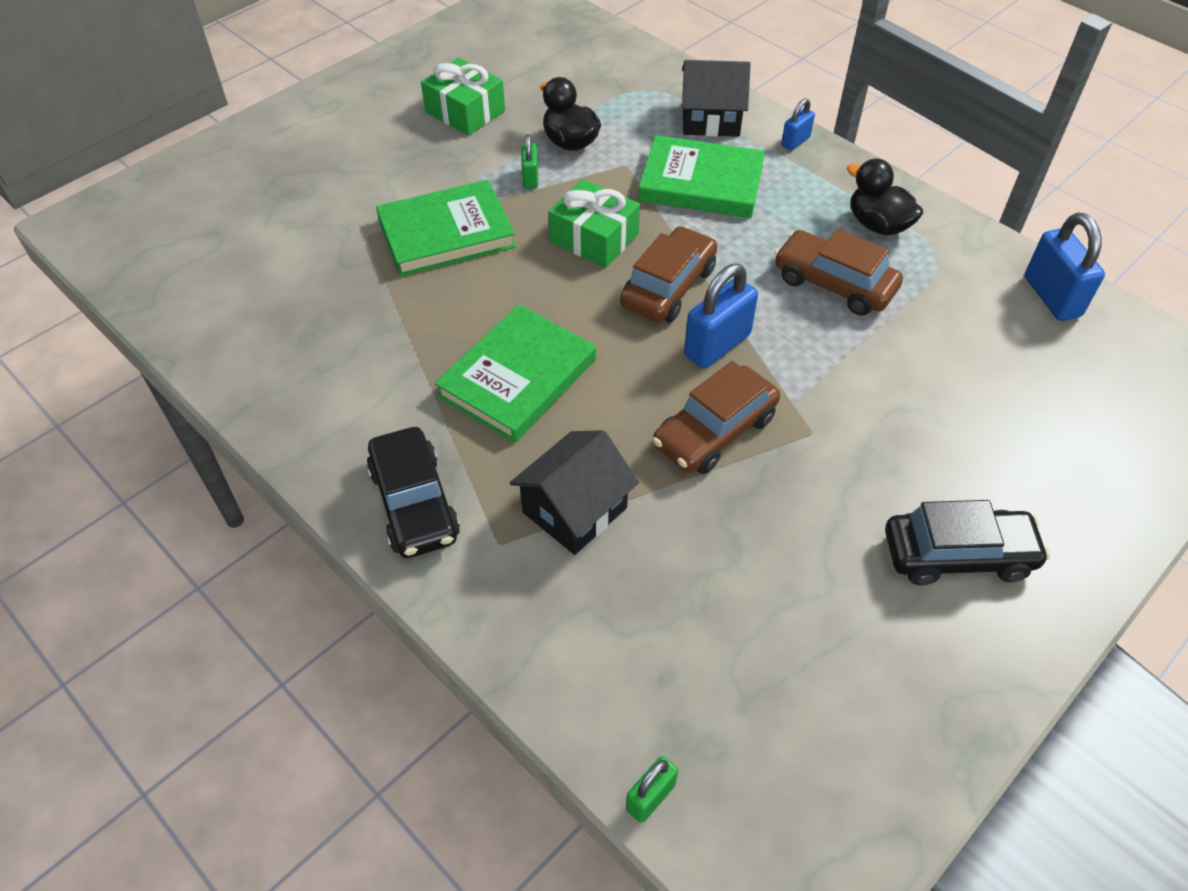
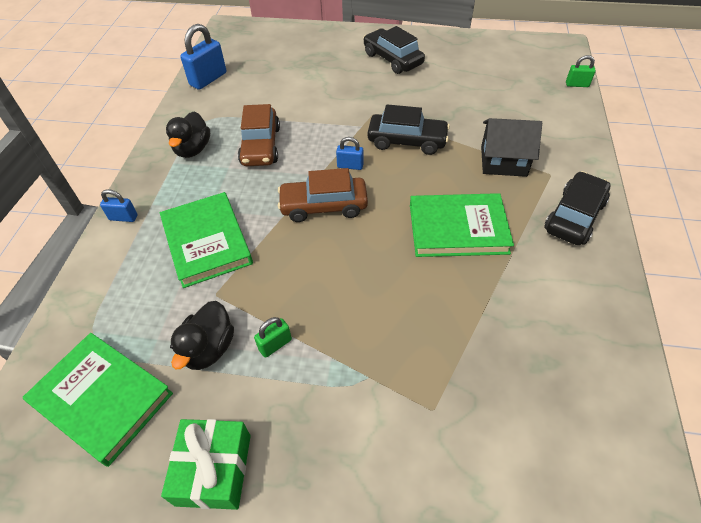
camera: 125 degrees left, 0 degrees up
(446, 233) = (382, 355): green book -> green book (102, 399)
(594, 238) = (311, 265): green gift -> none
(710, 119) = (120, 275): black house -> none
(715, 431) = (407, 141): brown car -> black car
(717, 345) = (350, 166): blue padlock -> blue padlock, size x0.55

